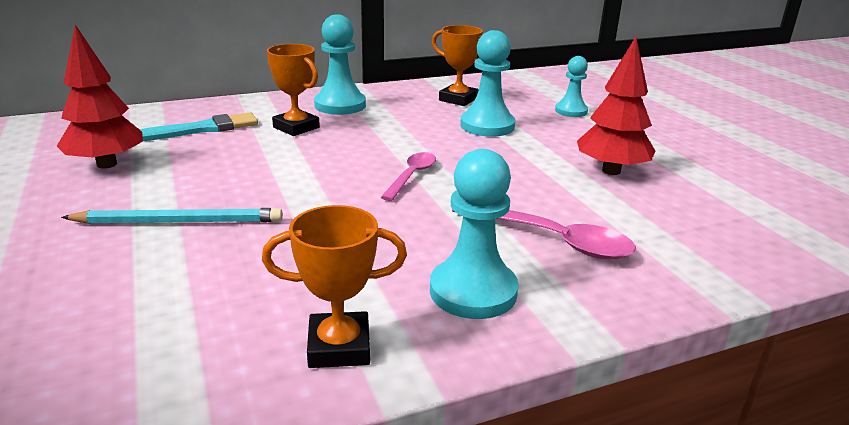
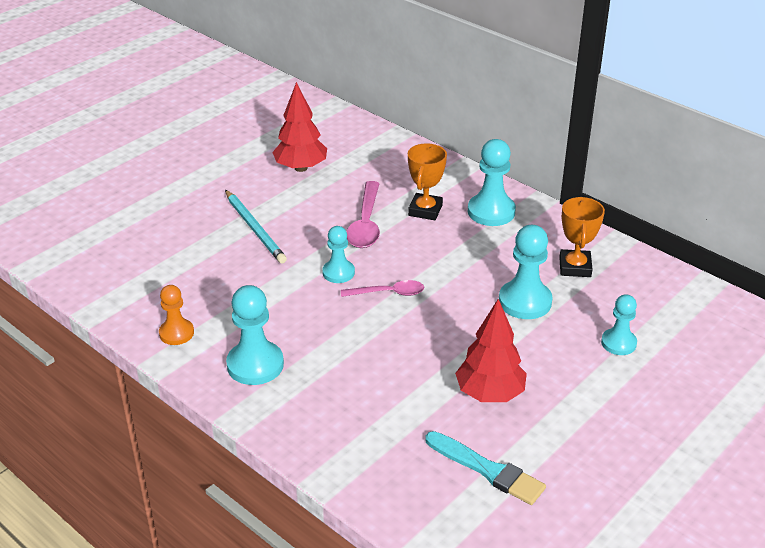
camera: 65 degrees right, 10 degrees up
(202, 129) = (383, 174): turquoise brush -> turquoise brush (487, 470)
(339, 347) = (176, 333): orange trophy -> orange pawn
(343, 192) = (338, 273): none -> turquoise pawn
(552, 239) = (342, 384): pink spoon -> pink spoon (365, 224)

